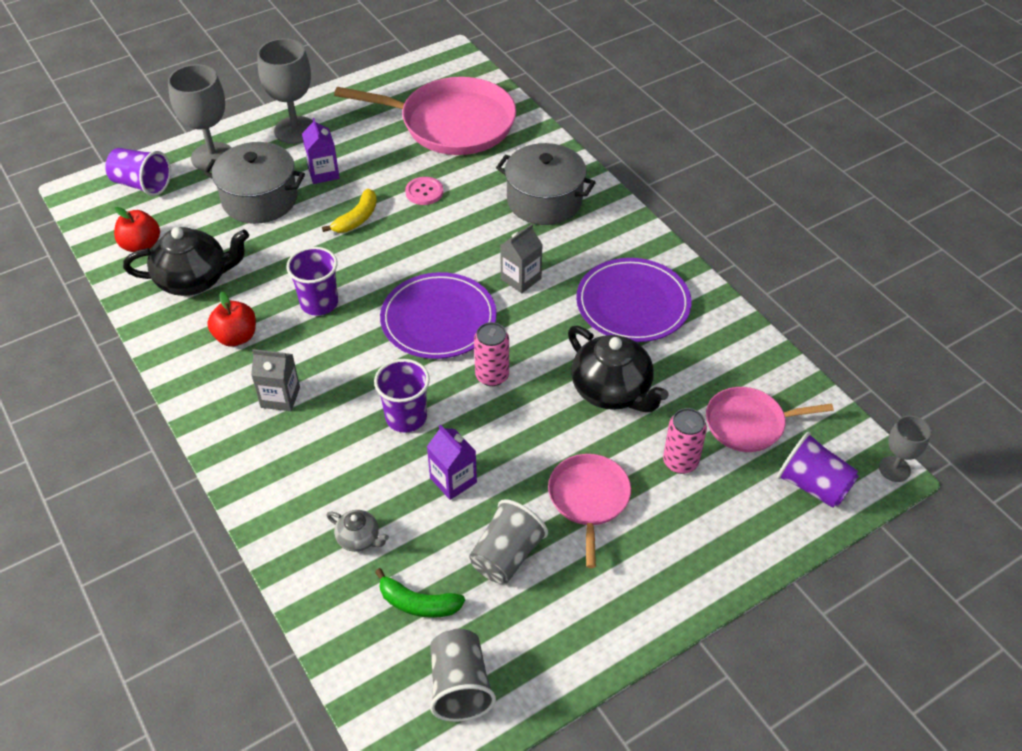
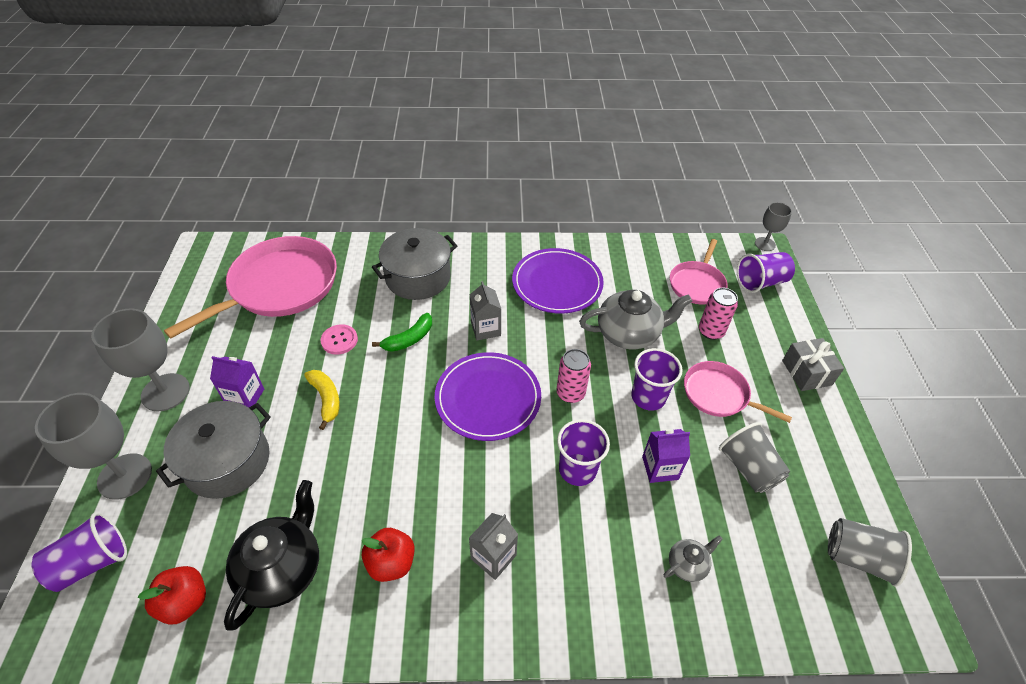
camera: 60 degrees left, 0 degrees up
(319, 303) = (403, 474): purple cup -> purple cup (648, 397)
(418, 603) = (770, 550): green banana -> green banana (409, 339)
(612, 391) = (629, 333): black teapot -> grey teapot
(693, 575) = (806, 373): none -> grey gift

